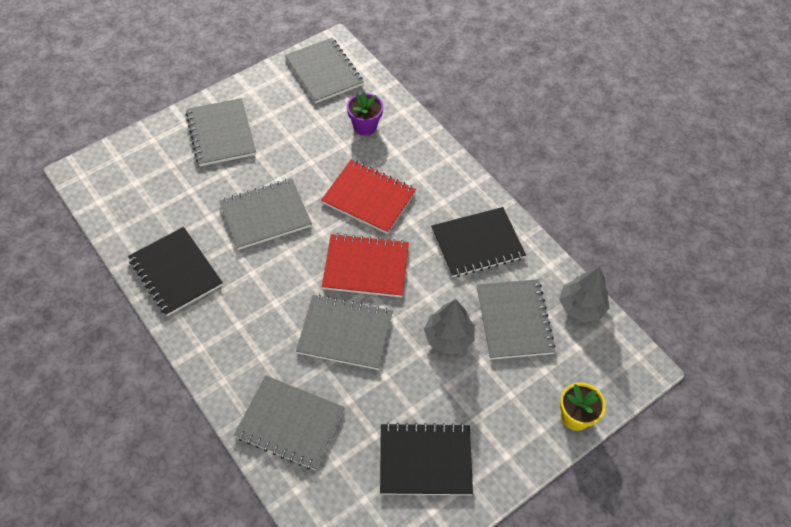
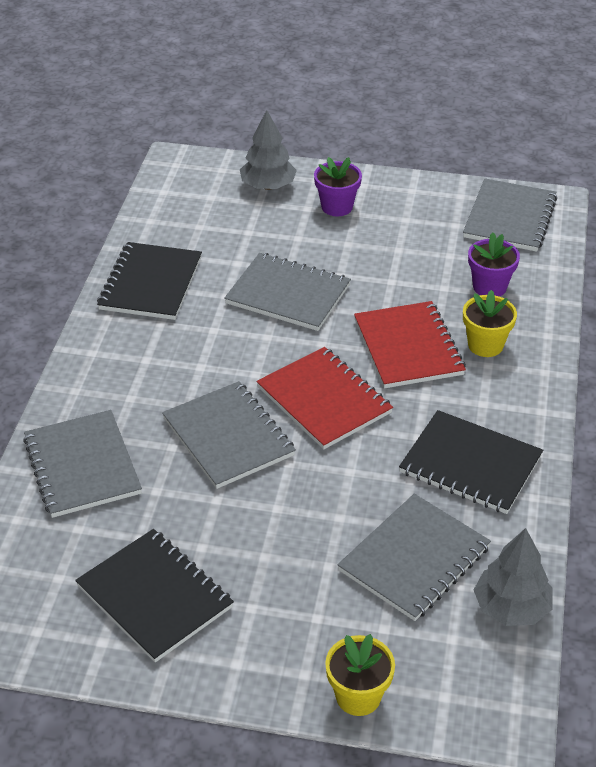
camera: 50 degrees right, 15 degrees down
(221, 134) = (337, 207): grey notebook -> purple flower pot
(404, 165) = (485, 345): none -> yellow flower pot
(448, 337) = (323, 518): grey tree -> grey tree (268, 186)

